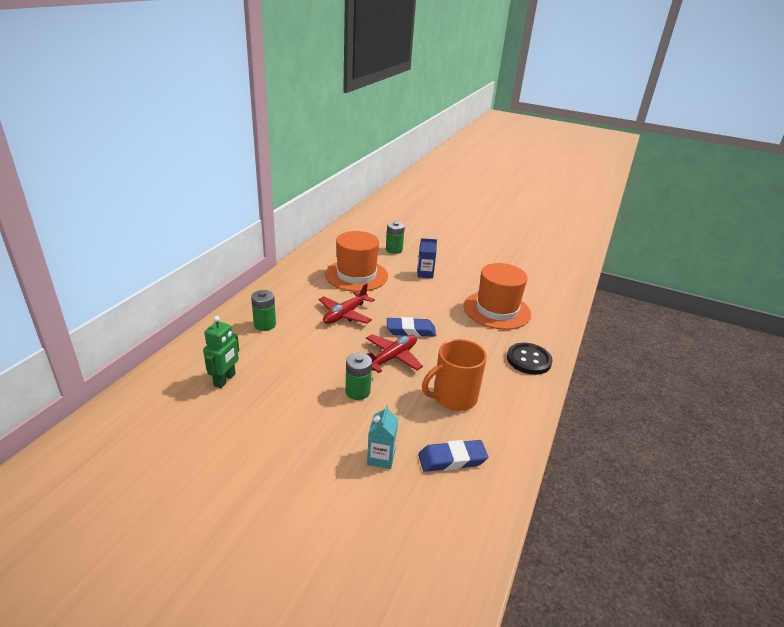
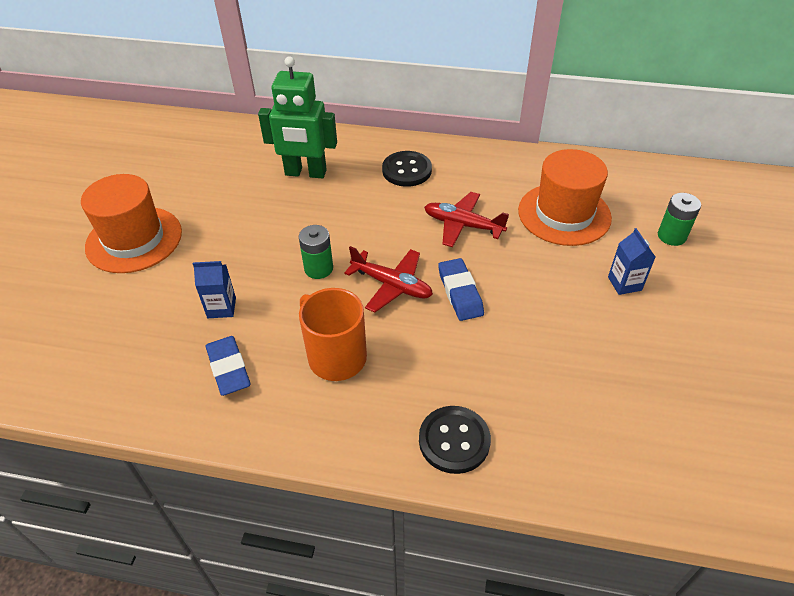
camera: 80 degrees right, 15 degrees up
(225, 380) = (305, 173): green robot -> green robot, size x1.60
(265, 325) = (407, 170): green battery -> black button
(381, 458) = (221, 308): turquoise carton -> blue carton
(497, 310) = (575, 388): orange hat -> orange hat (134, 239)

